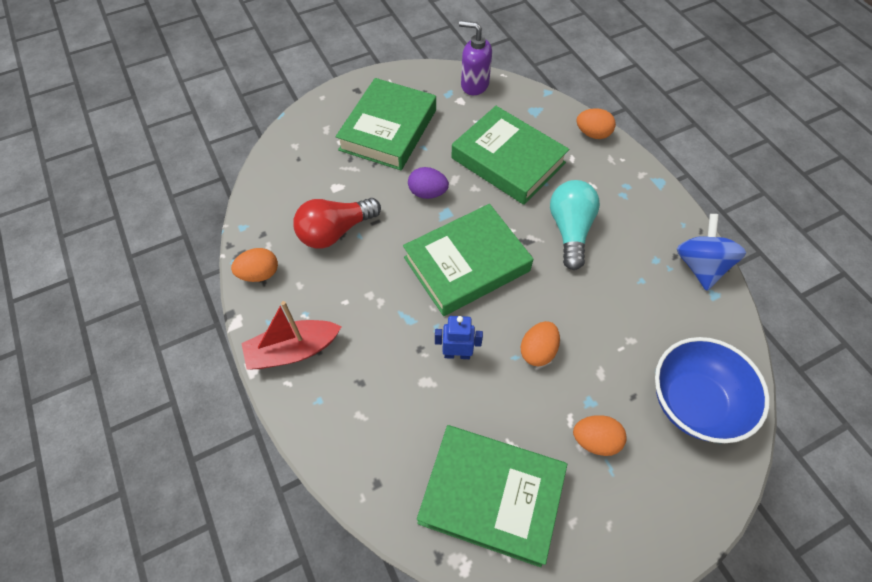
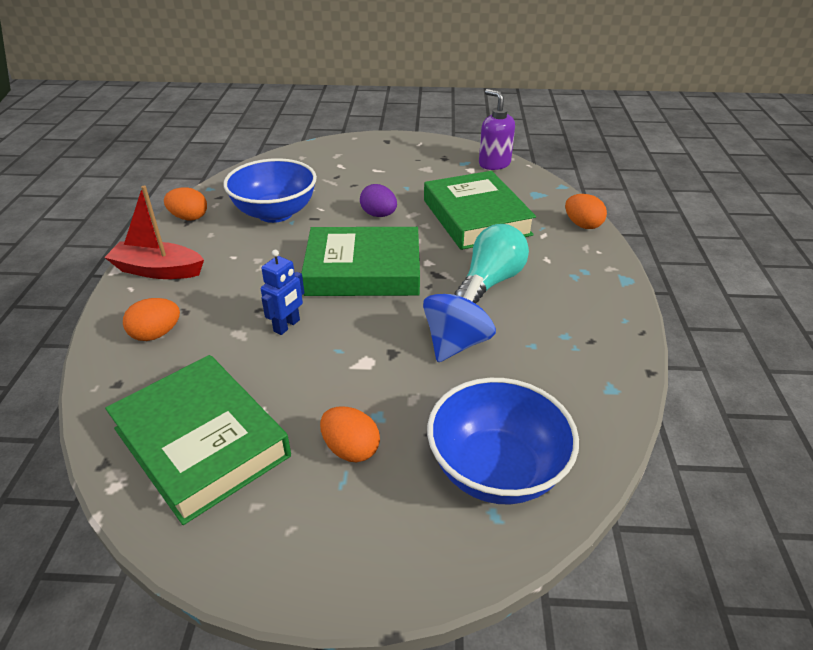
camera: 30 degrees right, 20 degrees down
(335, 231) = (275, 213): red light bulb -> blue bowl
(388, 130) = (387, 169): green book -> none
(457, 354) = (287, 326): blue robot -> blue robot turned 90 degrees clockwise
(538, 351) = (365, 354): orange egg -> orange egg (156, 334)
(700, 266) = (615, 359): blue spinning top -> blue spinning top (456, 342)

